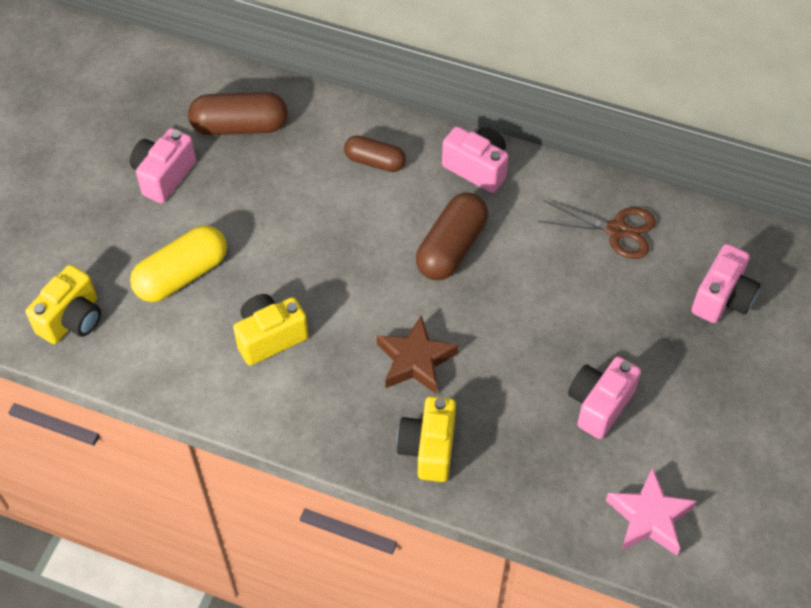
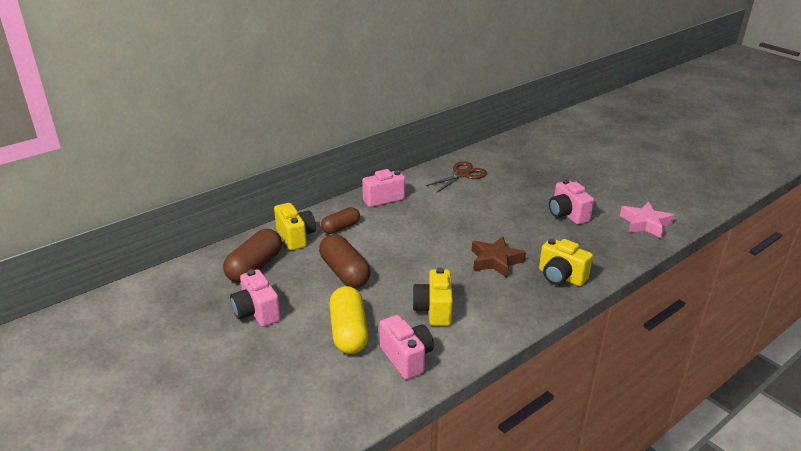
camera: 60 degrees left, 25 degrees down
(72, 319) = (336, 401): yellow camera -> yellow camera (296, 237)
(451, 248) = (428, 223): brown capsule -> brown capsule (344, 272)
(722, 298) = (528, 163): pink camera -> pink camera (406, 358)

